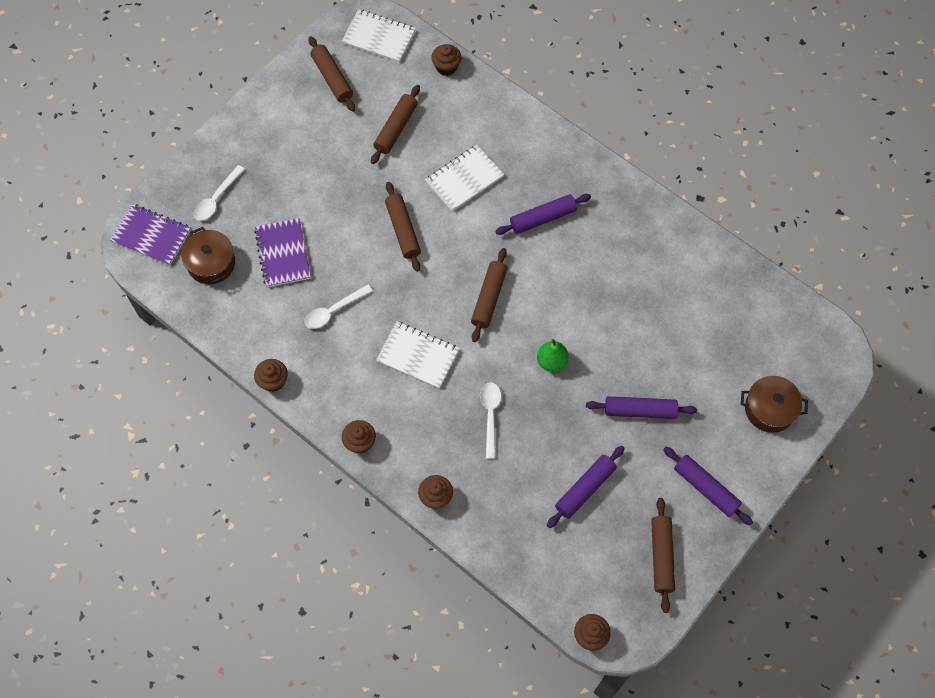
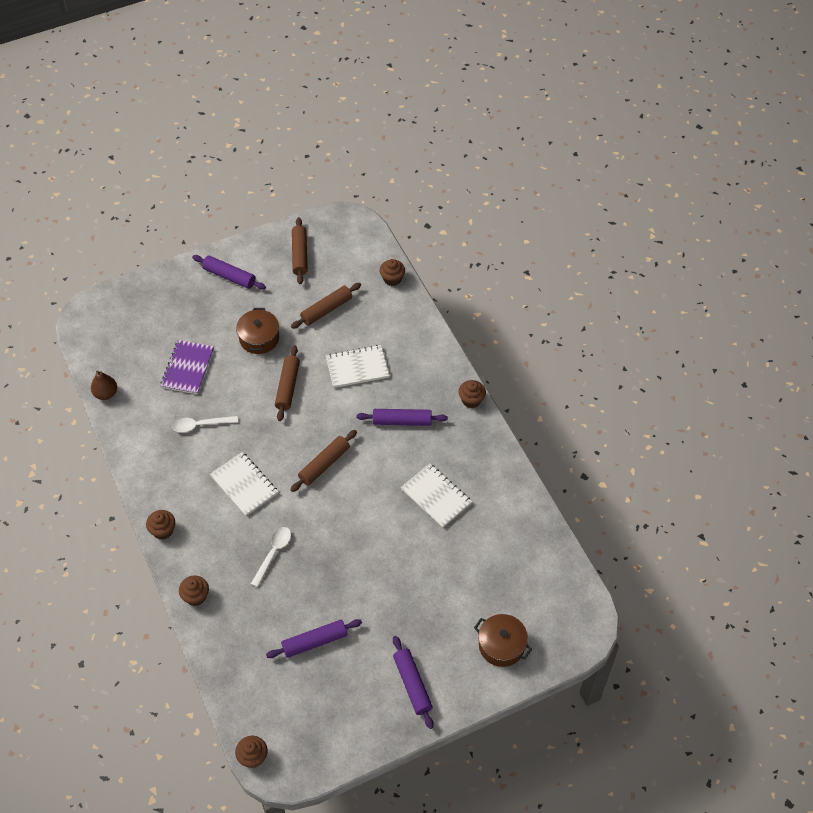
camera: 25 degrees right, 10 degrees down
(151, 236) = (100, 317): purple notebook -> none
(209, 319) = (106, 393): none -> brown pear
(211, 263) = (131, 354): brown pot -> brown pot (259, 338)
(216, 199) = (163, 309): white spoon -> none
(273, 381) = (126, 458): brown cupcake -> brown cupcake (471, 400)
(379, 37) = (353, 238): white notebook -> white notebook (436, 496)
(551, 361) = (345, 533): green pear -> none
(640, 410) = (394, 600): purple rolling pin -> purple rolling pin (229, 276)
(661, 556) = (345, 721): brown rolling pin -> none

